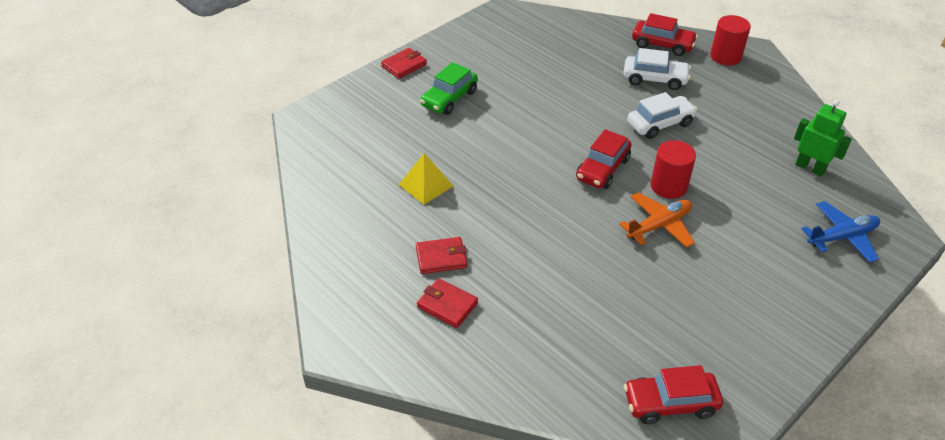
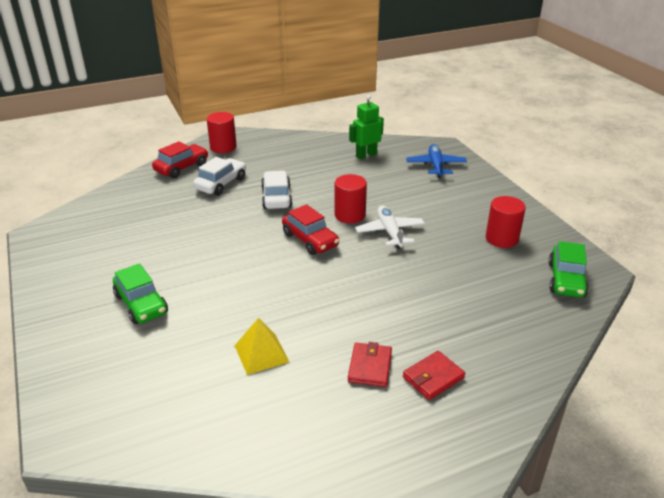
camera: 70 degrees left, 10 degrees down
(404, 65) = (52, 325): red wallet -> none
(659, 226) = (390, 232): orange plane -> white plane
(670, 403) = (566, 280): red car -> green car
(717, 329) = (501, 238): none -> red cylinder

